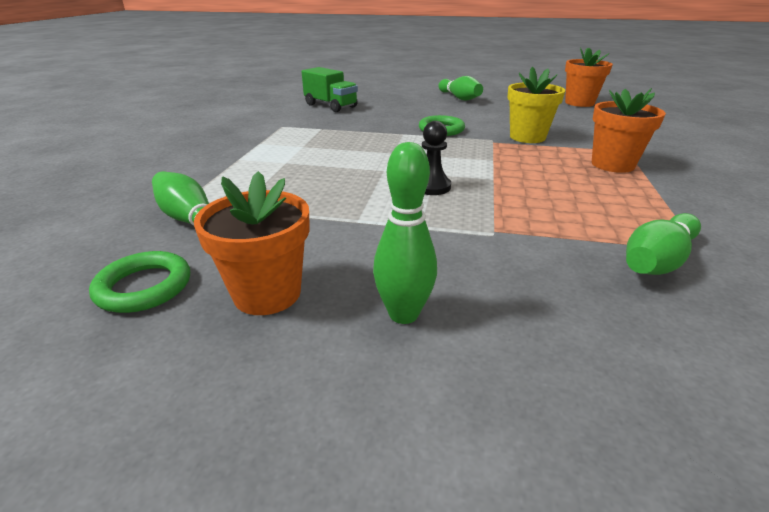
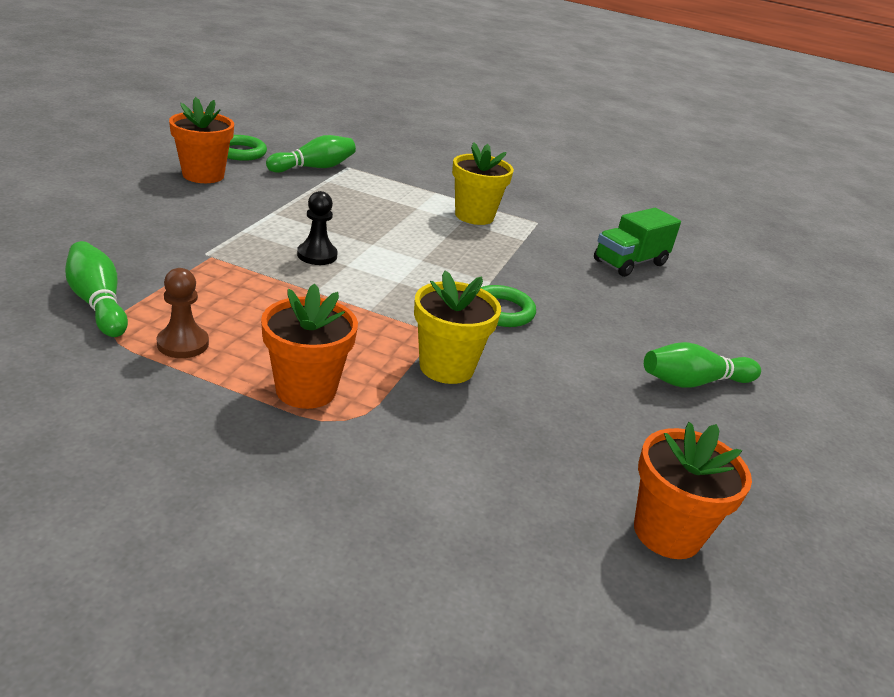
camera: 95 degrees right, 0 degrees up
(286, 143) = (474, 216): none -> yellow flower pot
(403, 314) = (145, 201): green bowling pin -> none
(639, 208) = (183, 344): none -> brown pawn

